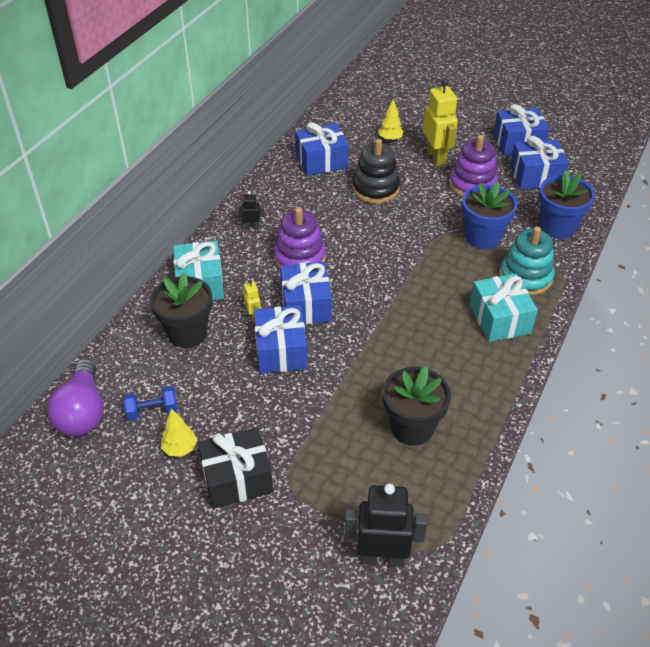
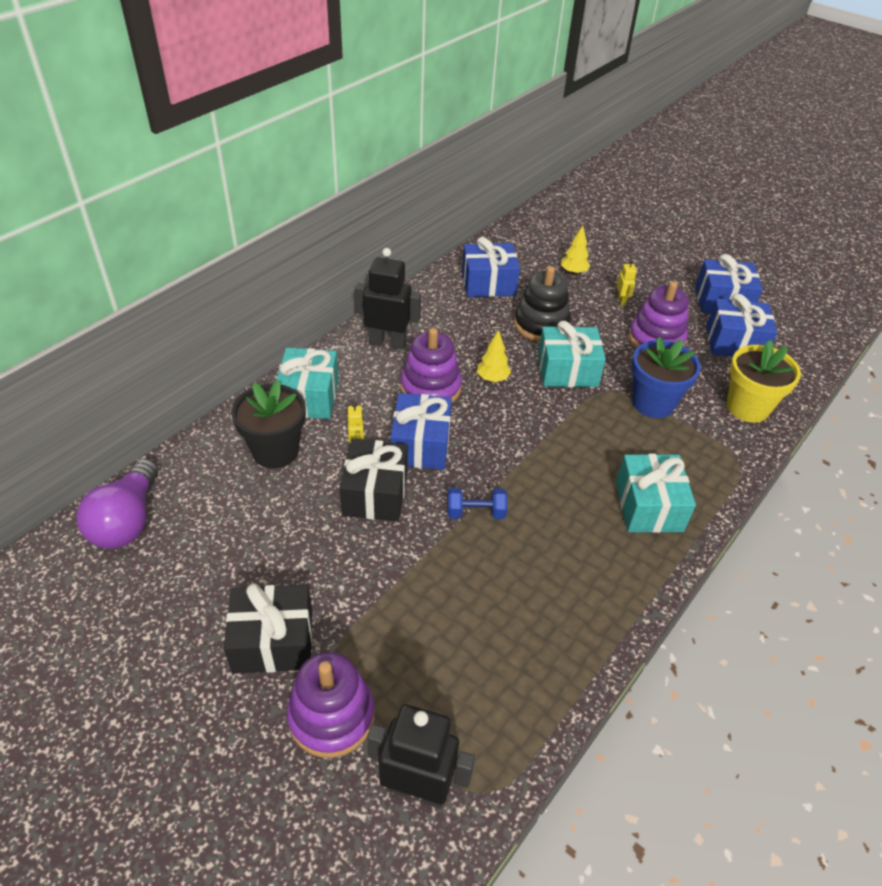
camera: 10 degrees right, 0 degrees up
(152, 411) = (204, 536): blue dumbbell -> blue dumbbell (475, 512)
(180, 448) = (220, 588): yellow tree -> yellow tree (492, 378)
(252, 226) = (387, 343): black robot -> black robot, size x2.13
(281, 351) = (375, 493): blue gift -> black gift
(301, 522) = (331, 715): none -> purple stacking toy
(407, 223) = (567, 370): none -> turquoise gift
(412, 427) = (504, 622): black flower pot -> none
(436, 157) = (621, 300): yellow robot -> yellow robot, size x0.47
(525, 277) = (693, 460): turquoise stacking toy -> none
(557, 227) = (747, 407): blue flower pot -> yellow flower pot

